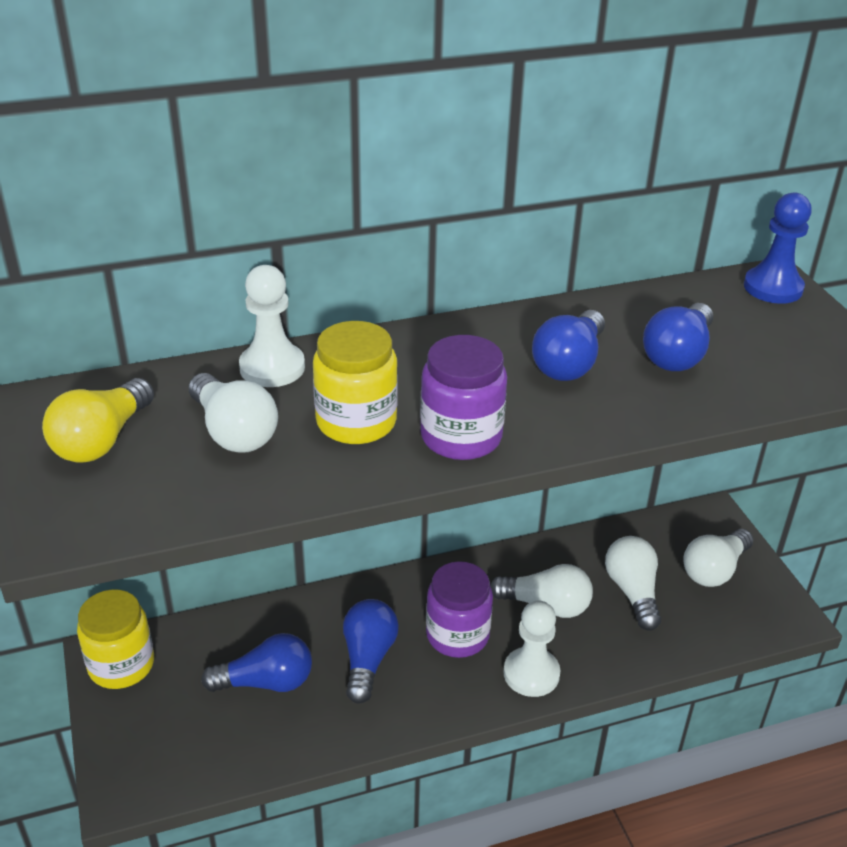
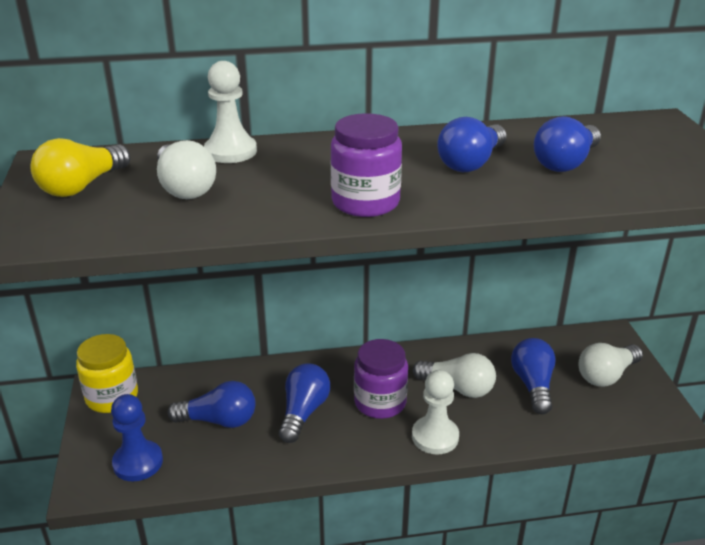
camera: 10 degrees right, 5 degrees down
(356, 422) = (283, 188): yellow jar -> none
(632, 592) = (533, 385): white light bulb -> blue light bulb
(773, 288) = (660, 126): blue pawn -> blue pawn (138, 462)

